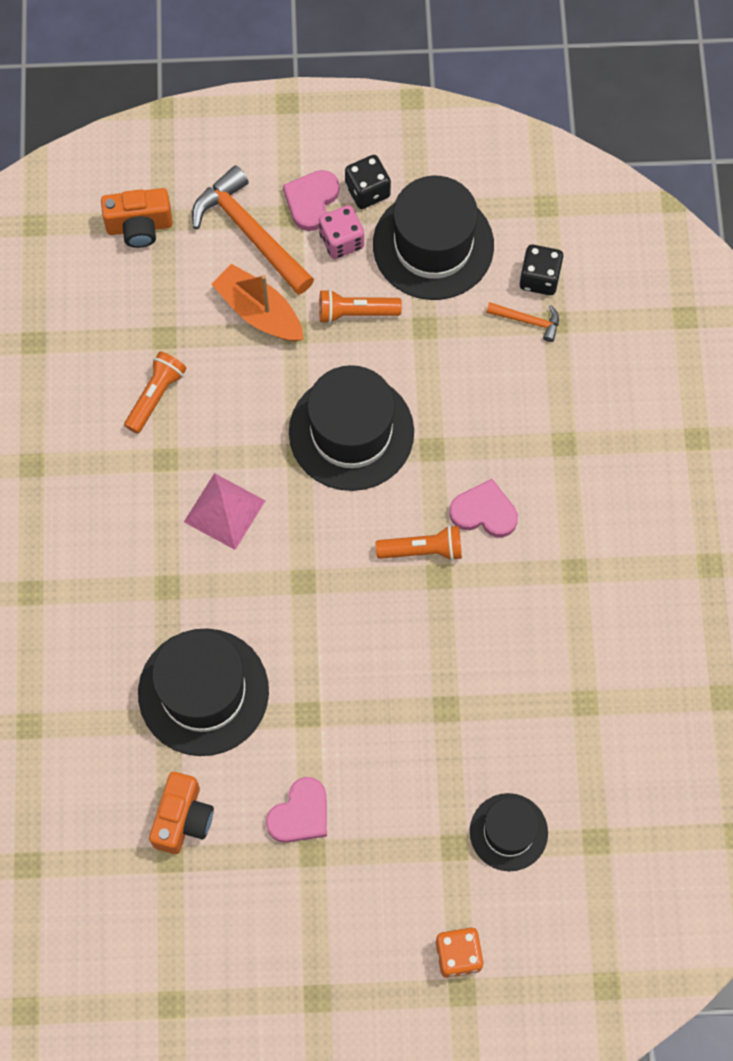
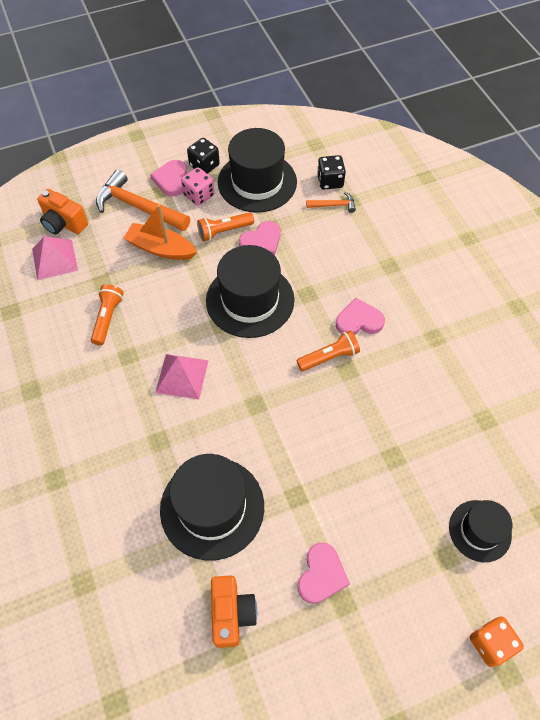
camera: 20 degrees left, 10 degrees down
(111, 281) = (54, 259): none -> pink pyramid
(139, 227) = (64, 223): orange camera -> orange camera turned 60 degrees clockwise
(401, 347) = (261, 241): none -> pink heart

